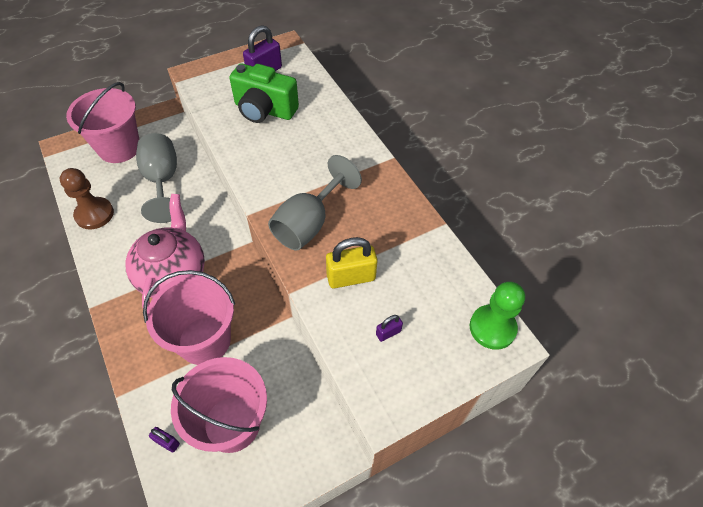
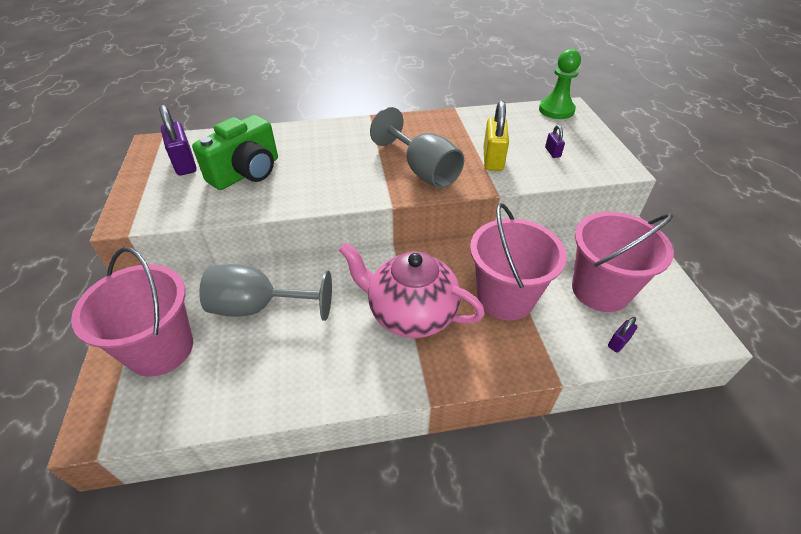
camera: 70 degrees left, 10 degrees down
(94, 214) = (271, 389): brown pawn -> none

